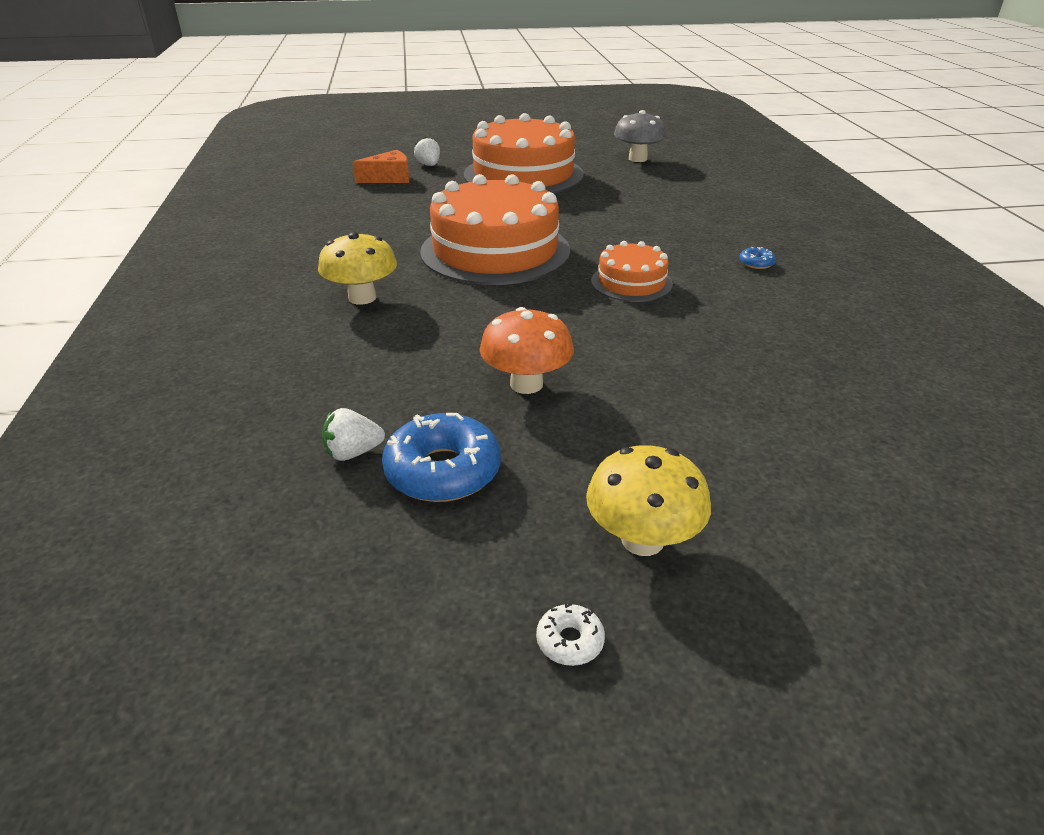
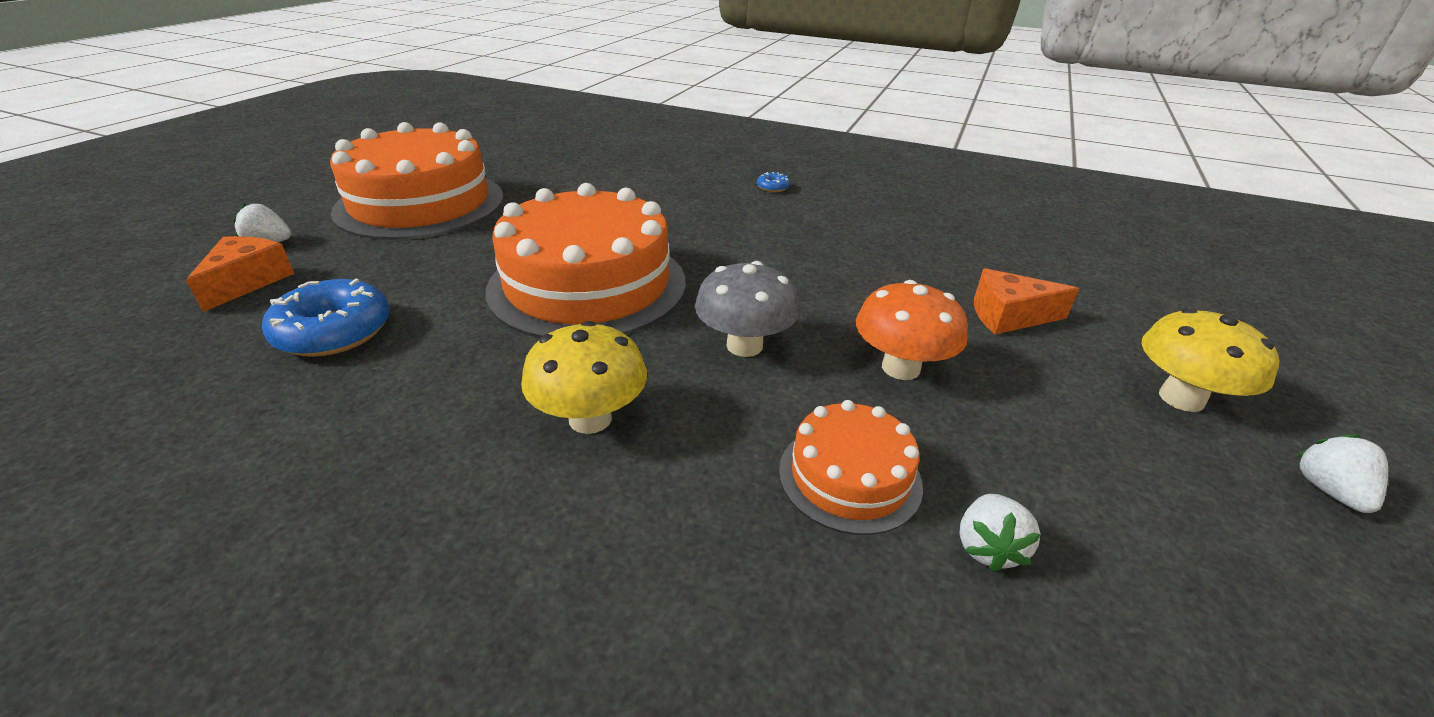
camera: 60 degrees left, 0 degrees up
(443, 471) = (1048, 482): blue donut -> blue donut (334, 331)
(570, 641) = (1329, 491): white donut -> white strawberry
(631, 282) = (748, 244): orange cake -> orange cake (849, 477)
(637, 159) = (495, 147): grey mushroom -> grey mushroom (744, 345)
(678, 422) = (1008, 316): none -> orange cheese

